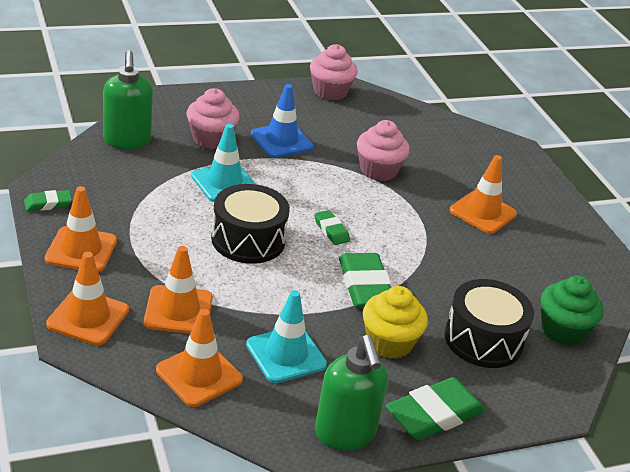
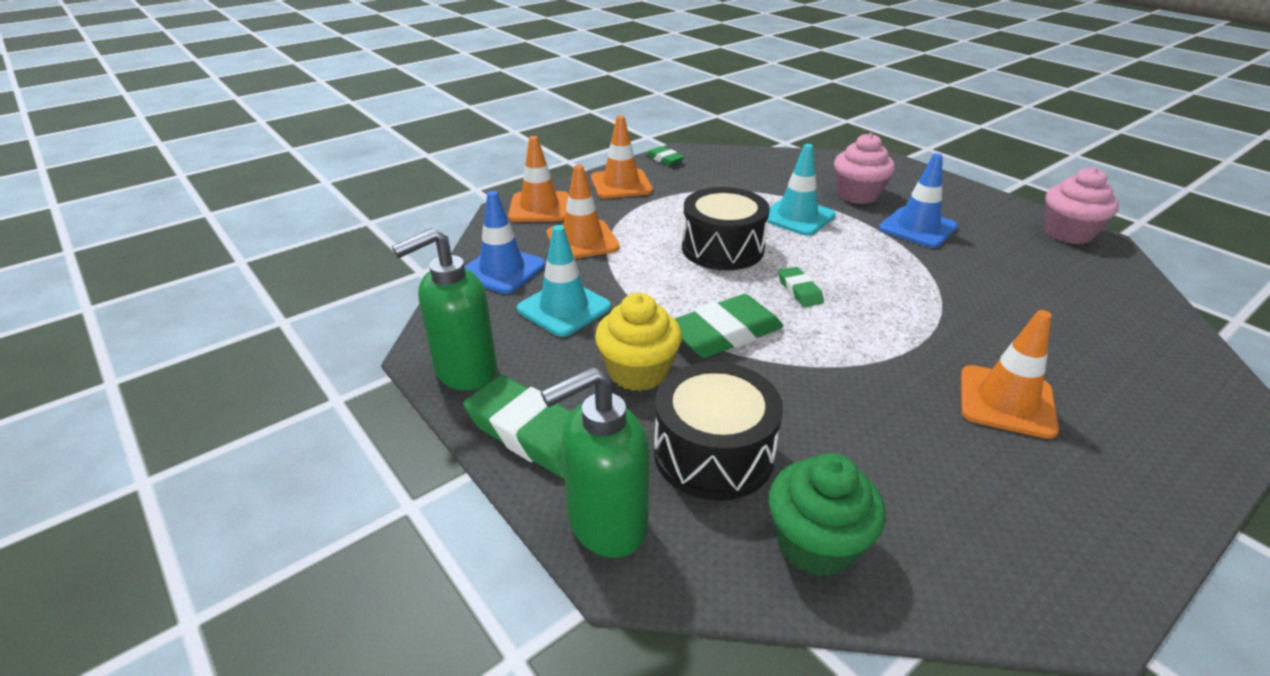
camera: 75 degrees right, 0 degrees up
(127, 141) = (793, 164): green soap dispenser -> green soap dispenser (606, 524)
(199, 375) = (502, 270): orange traffic cone -> blue traffic cone
(331, 230) = (799, 290): green eraser -> green eraser turned 60 degrees counterclockwise
(378, 170) = (964, 297): pink cupcake -> none

